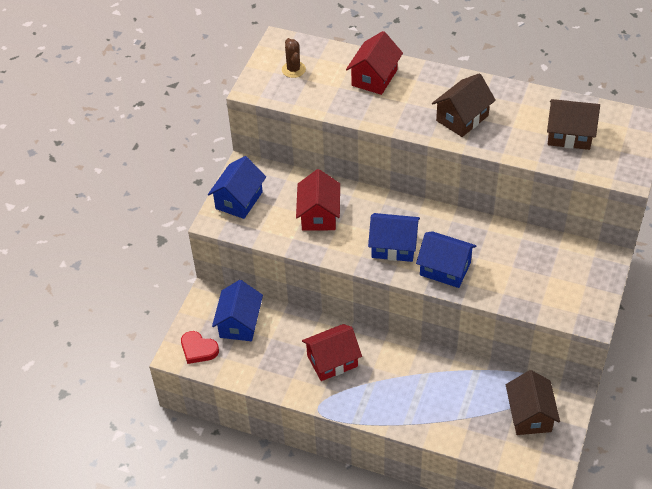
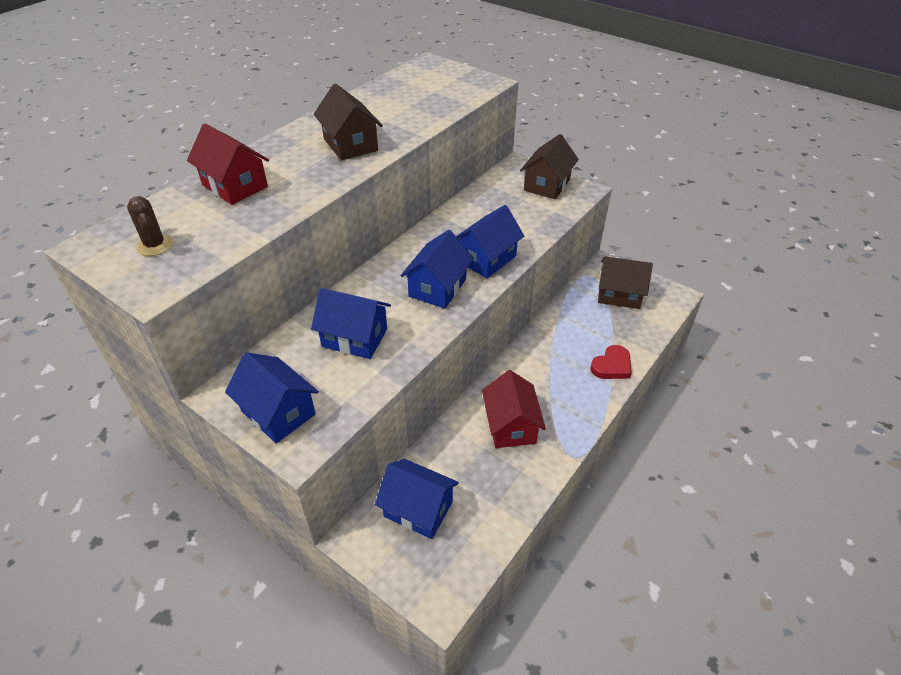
camera: 75 degrees left, 5 degrees down
(198, 349) = (441, 571): red heart -> red heart (612, 366)
(293, 69) = (155, 245): brown cactus -> brown cactus turned 60 degrees clockwise
(319, 215) = (355, 338): red house -> blue house
(569, 135) = (419, 96): brown house -> brown house (547, 185)

